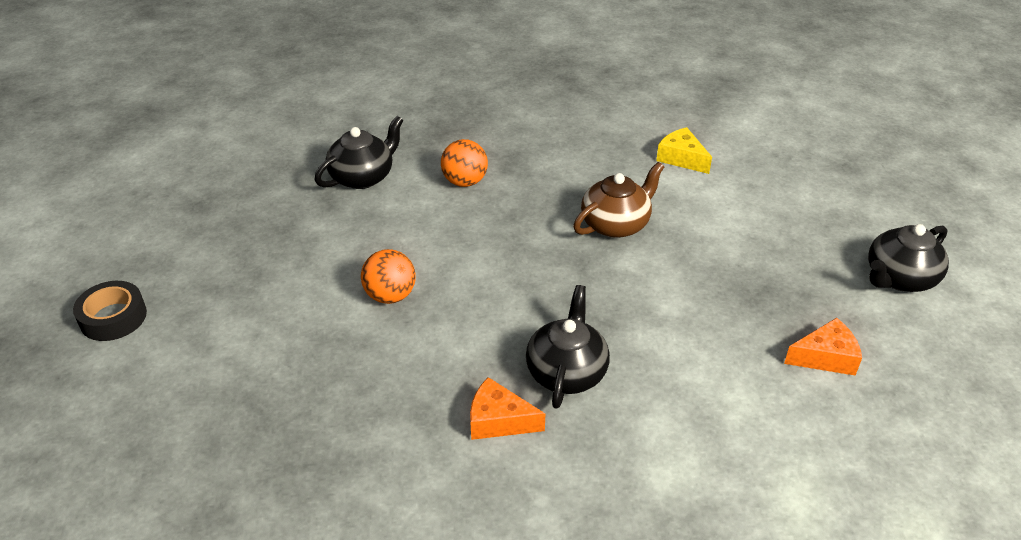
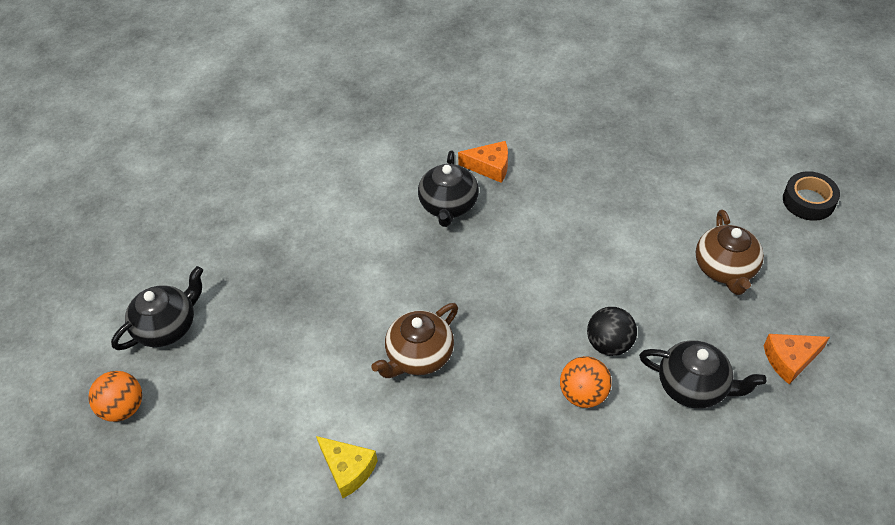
camera: 175 degrees right, 10 degrees up
(267, 260) = (725, 269): none -> brown teapot
(363, 177) = (694, 386): black teapot -> black teapot turned 105 degrees counterclockwise
(390, 296) = (602, 249): orange ball -> orange ball (123, 408)
(424, 213) = (609, 344): none -> black ball
(825, 357) = (256, 242): orange cheese -> orange cheese (790, 360)

